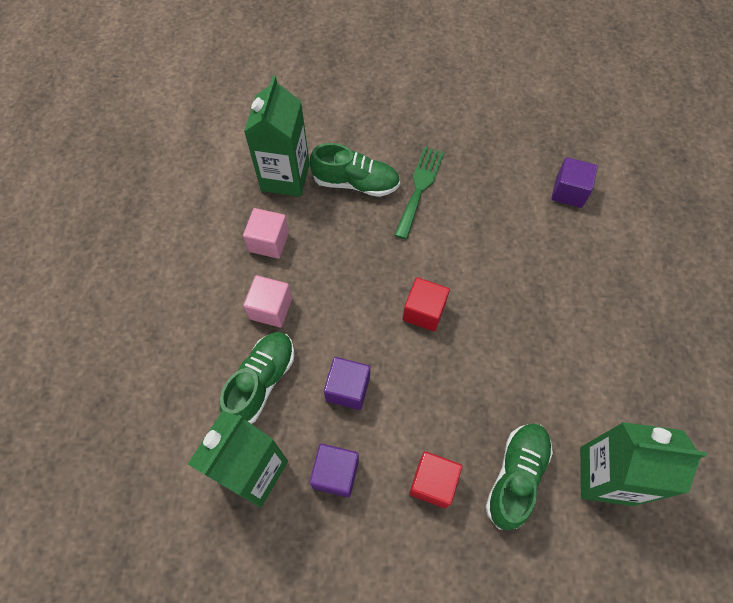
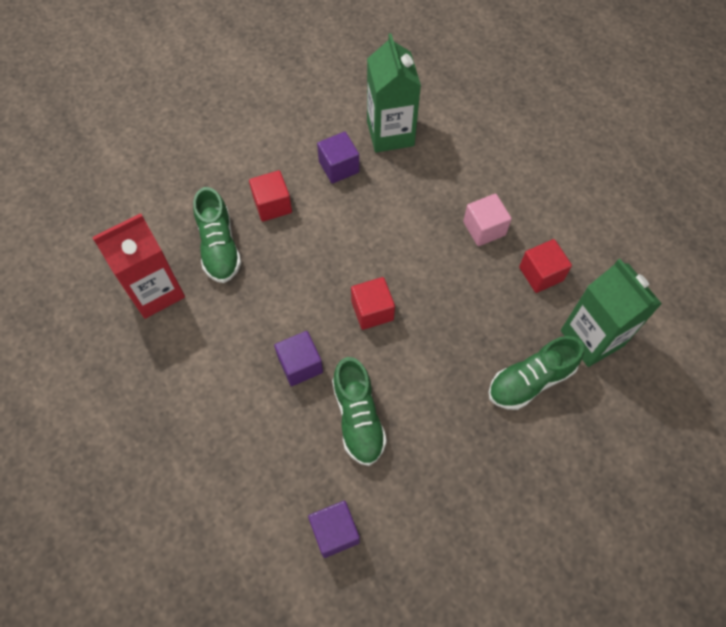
camera: 140 degrees right, 0 degrees up
(261, 381) = (438, 181): green shoe -> green shoe (358, 418)
(269, 242) = (541, 274): pink cube -> red cube
(348, 389) = (377, 218): purple cube -> purple cube (300, 365)
(420, 188) = (473, 421): green fork -> none
(606, 476) = (155, 291): green carton -> red carton

